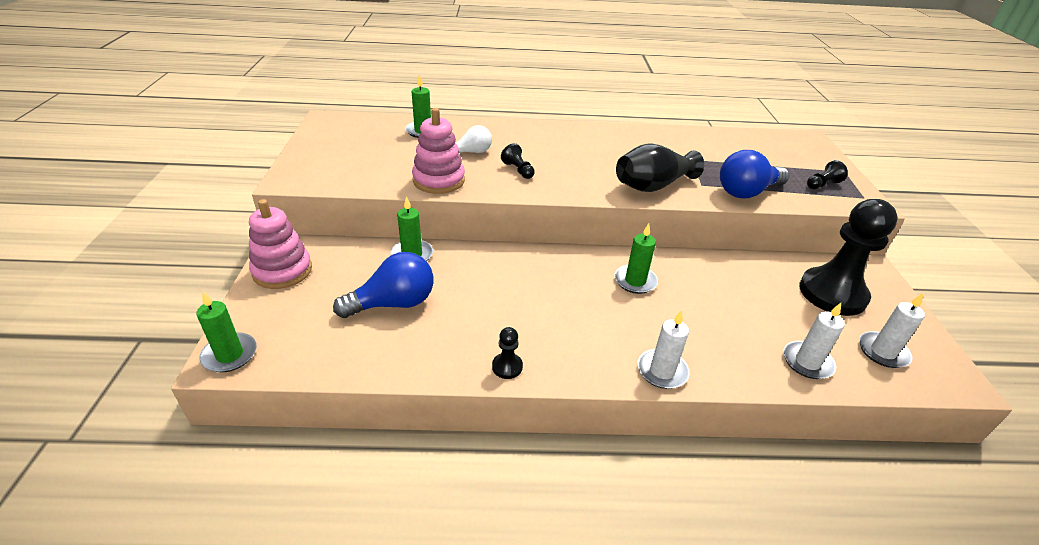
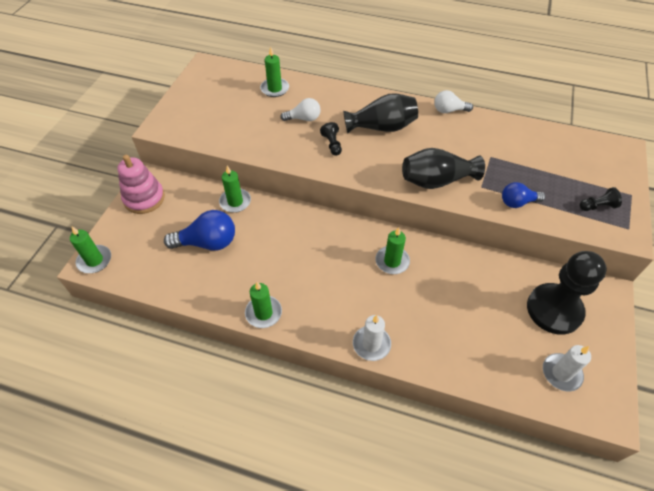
camera: 20 degrees right, 15 degrees up
(439, 180) = (266, 145): pink stacking toy -> none
(507, 367) = (263, 313): black pawn -> green candle
(565, 149) = (382, 127): none -> black vase
(626, 129) = (449, 110): none -> white light bulb
(746, 192) = (517, 202): blue light bulb -> blue light bulb, size x0.62
(807, 362) = (490, 366): white candle -> none

